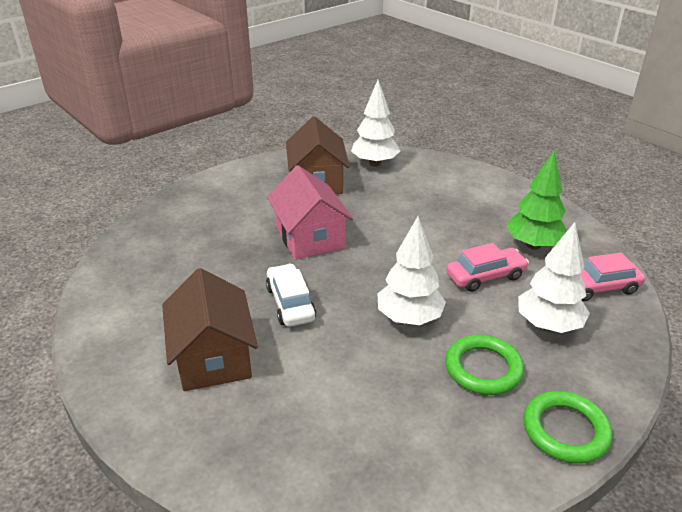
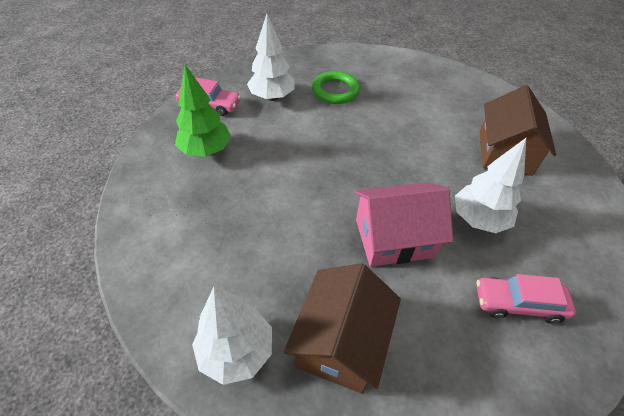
camera: 155 degrees left, 15 degrees up
(290, 303) = (438, 173): white car -> none
(310, 237) = (394, 238): pink house -> pink house turned 75 degrees clockwise
(409, 318) = (356, 131): white tree -> white tree (478, 219)
(485, 276) = (274, 140): pink car -> pink car (518, 304)
(565, 430) = (322, 58): green ring -> none

